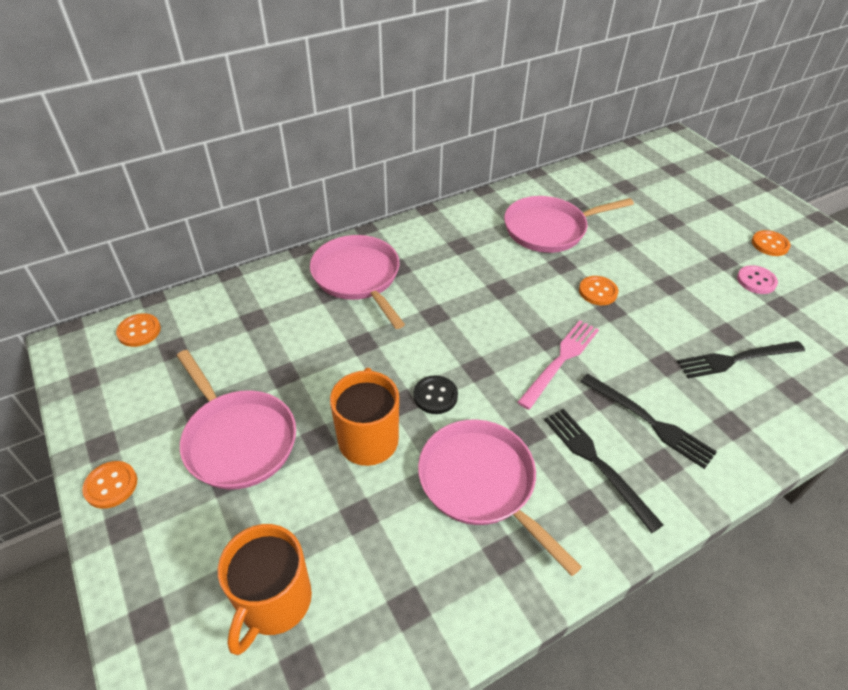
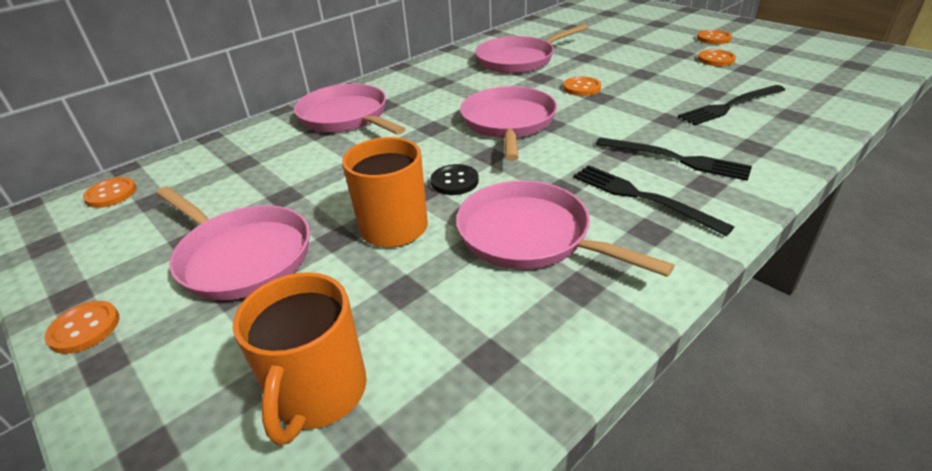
camera: 10 degrees left, 10 degrees down
(508, 326) = (508, 123): none -> pink pan
(560, 361) = (569, 135): pink fork -> none
(756, 281) = (716, 59): pink button -> orange button

